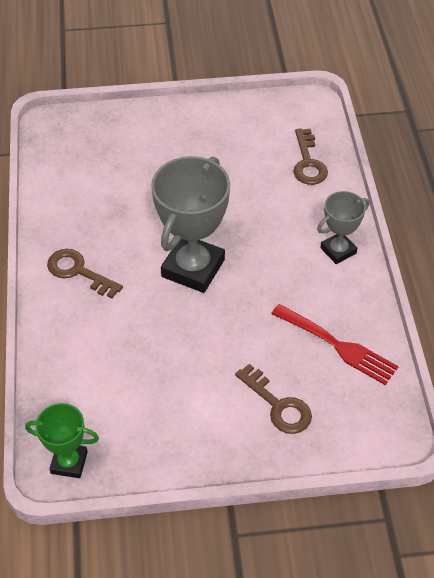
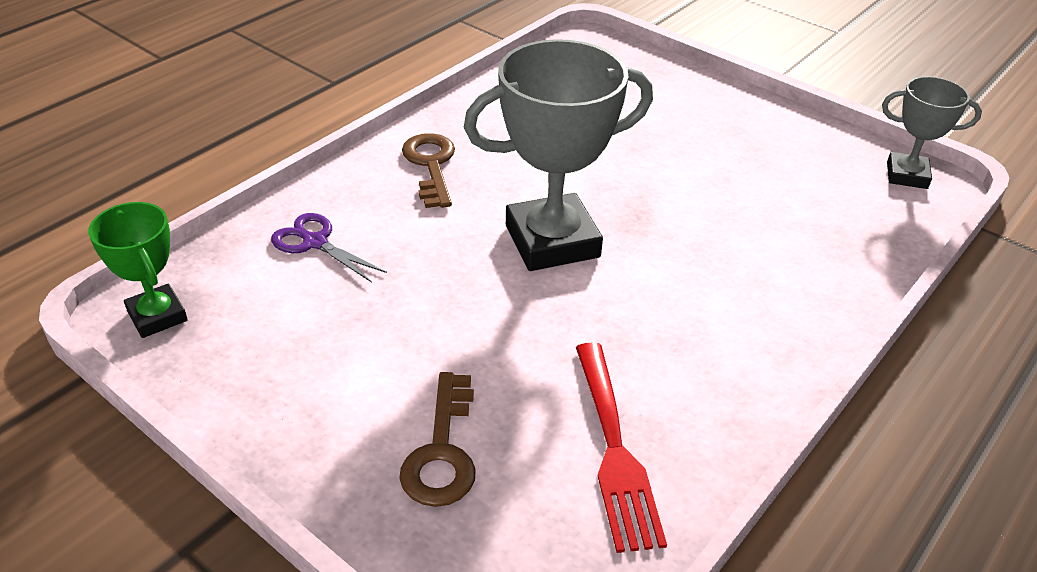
camera: 45 degrees right, 10 degrees down
(85, 362) = (315, 242): none -> purple scissors
(308, 163) = (847, 235): brown key -> none
(338, 250) = (764, 347): grey trophy -> grey trophy (907, 175)

